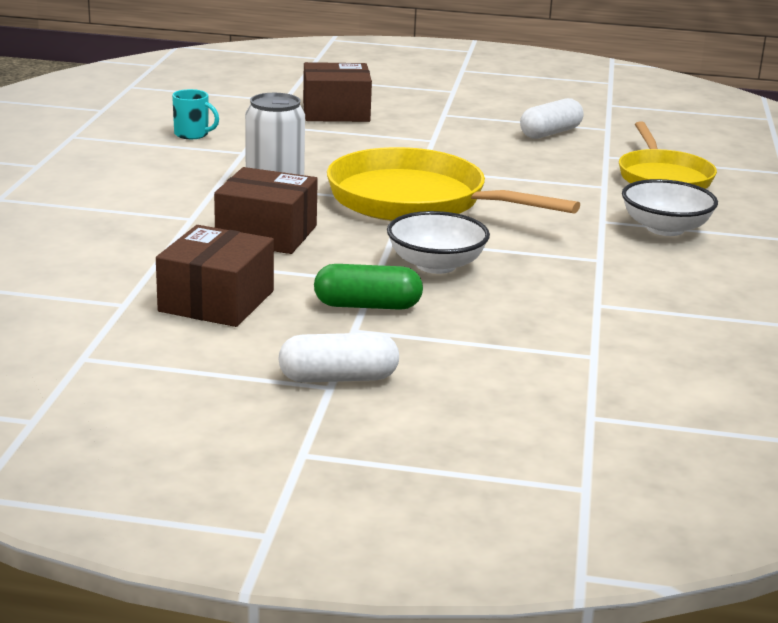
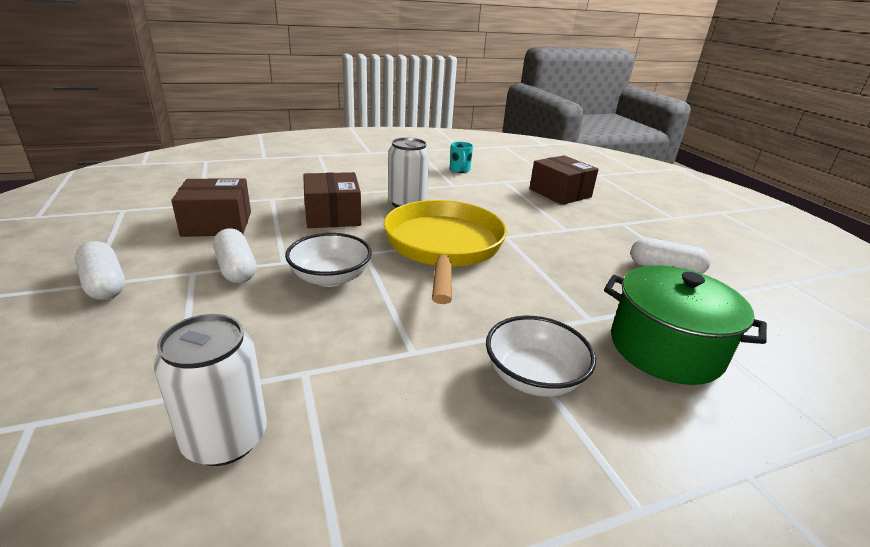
camera: 60 degrees right, 5 degrees up
(367, 306) = (236, 268): green capsule -> white capsule
(662, 343) = (225, 438): none -> white can
(663, 177) = (665, 348): yellow pan -> green pot

